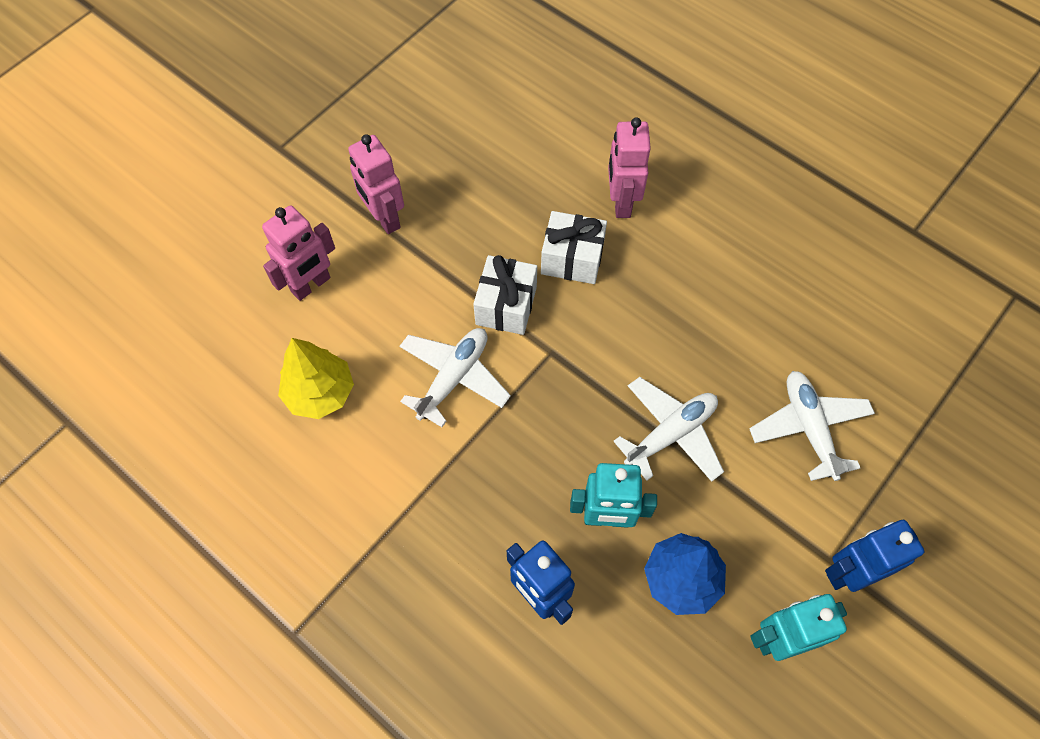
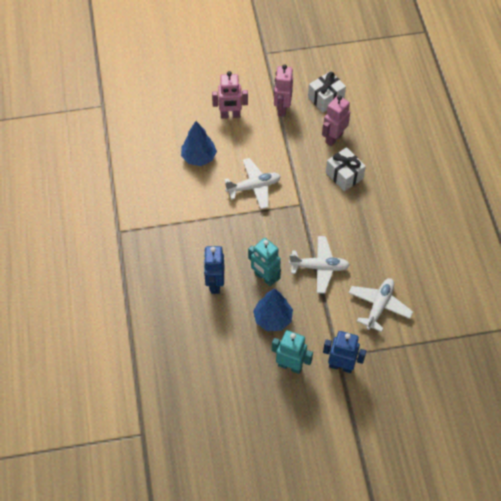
camera: 40 degrees right, 5 degrees down
(320, 393) = (199, 157): yellow tree -> blue tree
(506, 305) = (299, 175): white gift -> white gift (325, 98)
(621, 202) = (387, 167): pink robot -> pink robot (333, 138)

